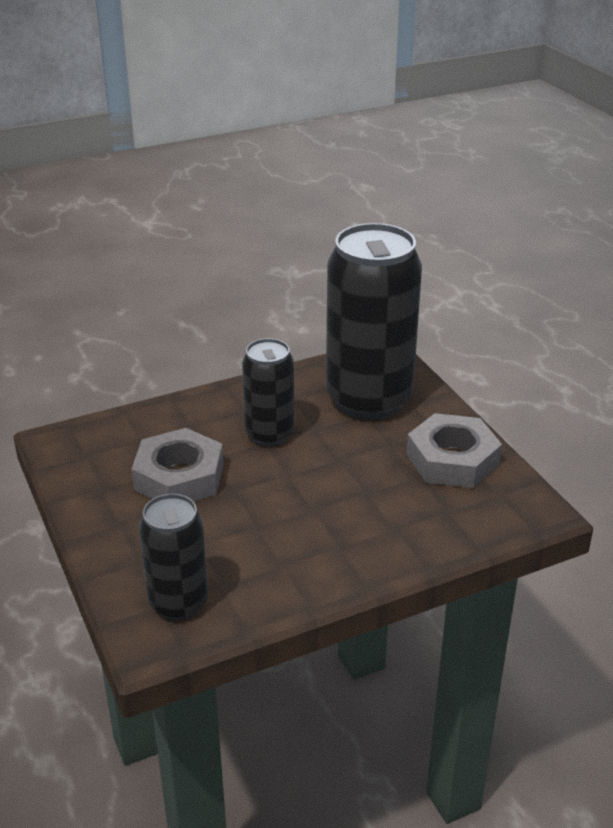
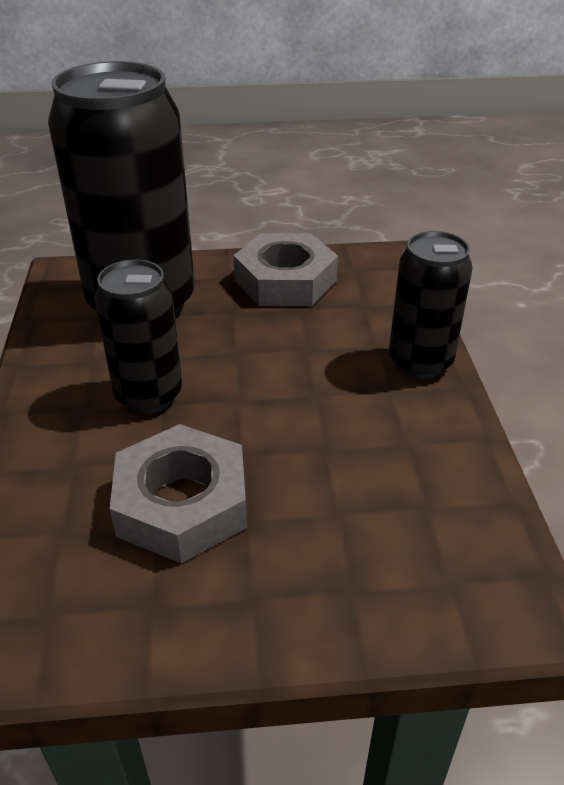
camera: 70 degrees left, 5 degrees up
(178, 603) = (451, 559): black can -> black can (420, 362)

